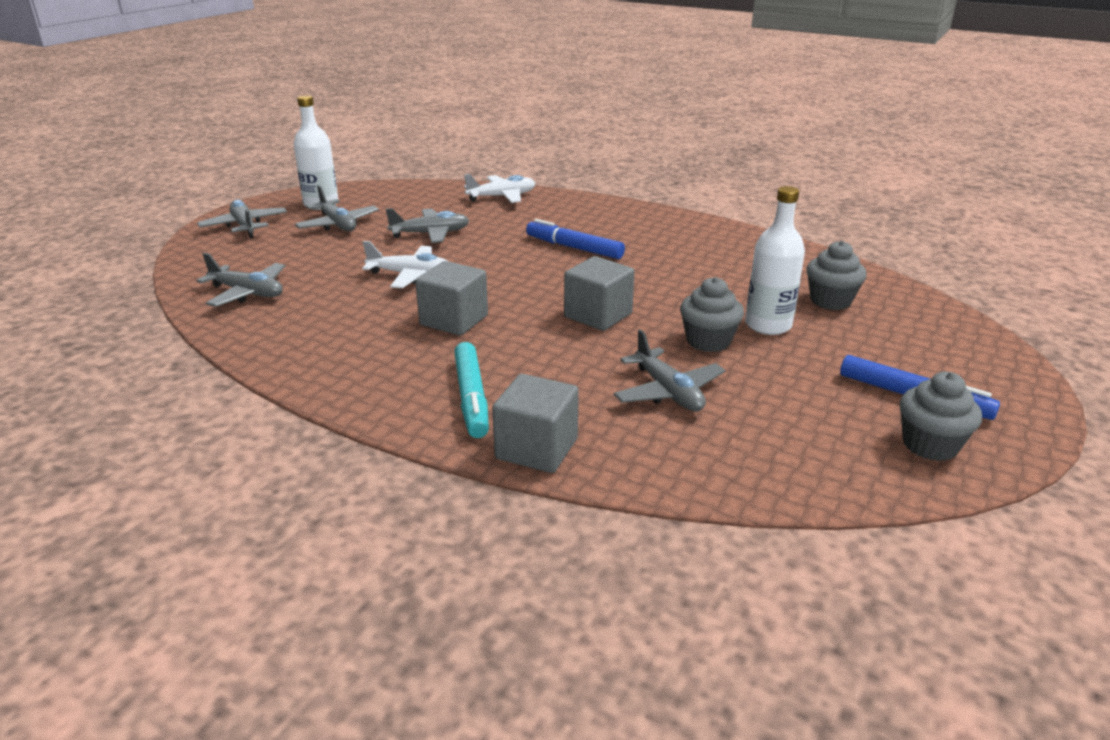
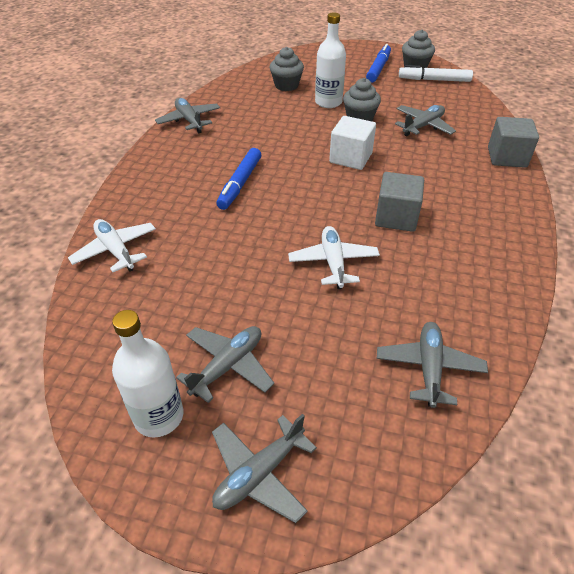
camera: 105 degrees left, 15 degrees up
(430, 234) = (234, 277): grey plane -> grey plane (189, 120)
(472, 398) = (482, 187): turquoise marker -> none
(598, 315) = (350, 158): grey cube -> white cube
(862, 453) = (434, 80): none -> white marker

